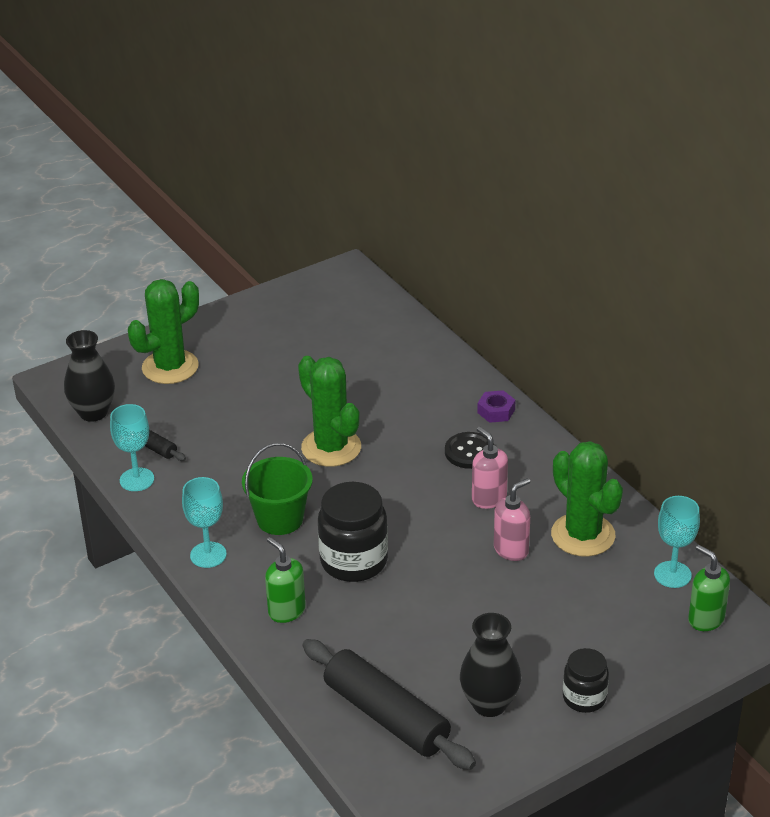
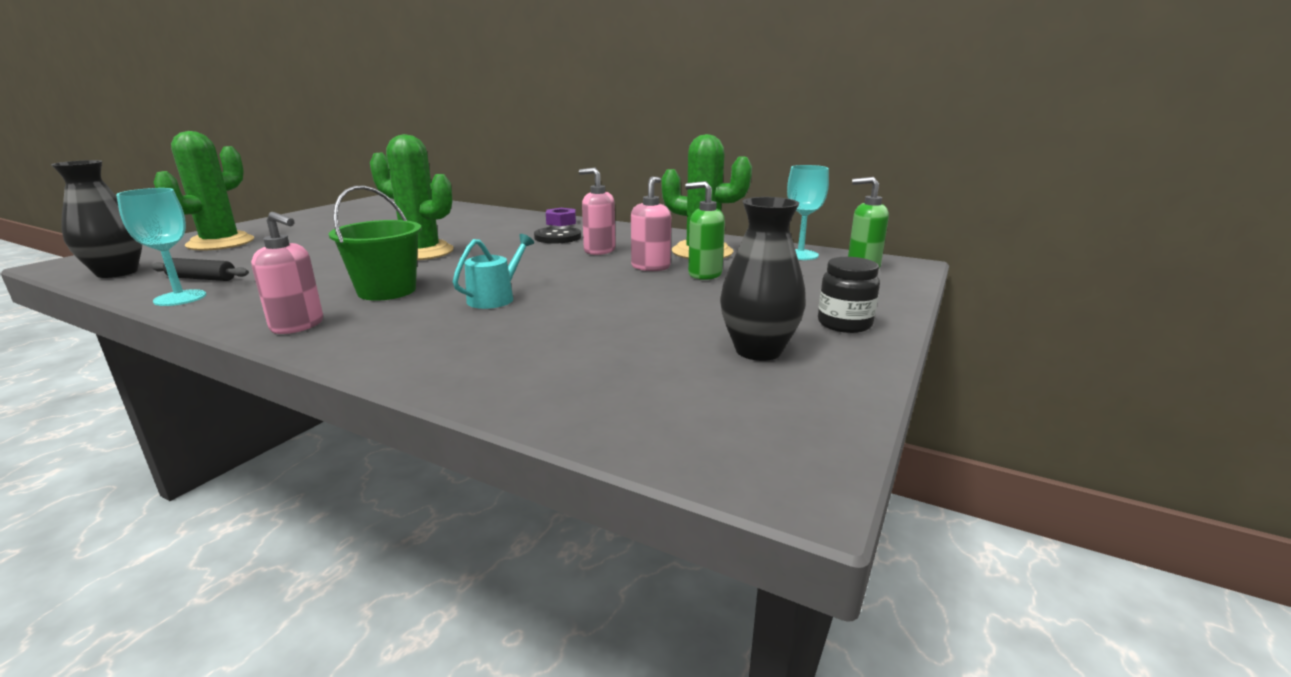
camera: 30 degrees left, 15 degrees down
(208, 555) = (298, 326): turquoise goblet -> pink soap dispenser
(286, 611) = (433, 342): green soap dispenser -> green soap dispenser (704, 274)
(354, 561) = (495, 298): black jar -> turquoise watering can
(386, 716) = (646, 391): black rolling pin -> none

